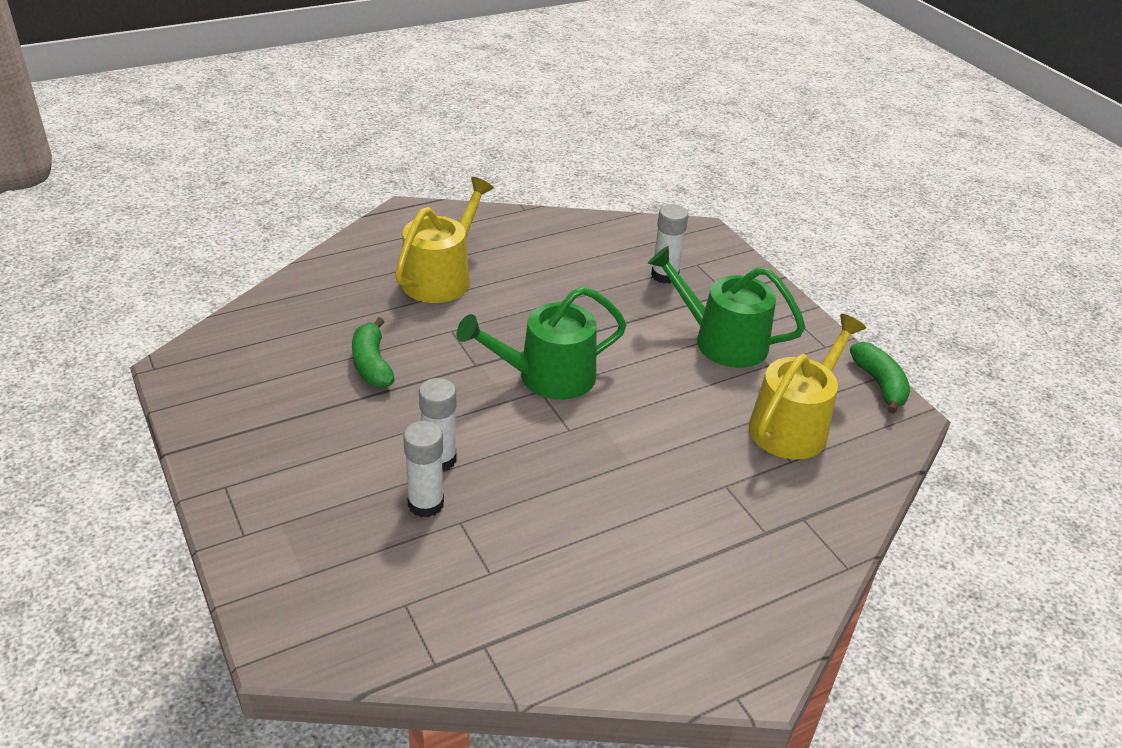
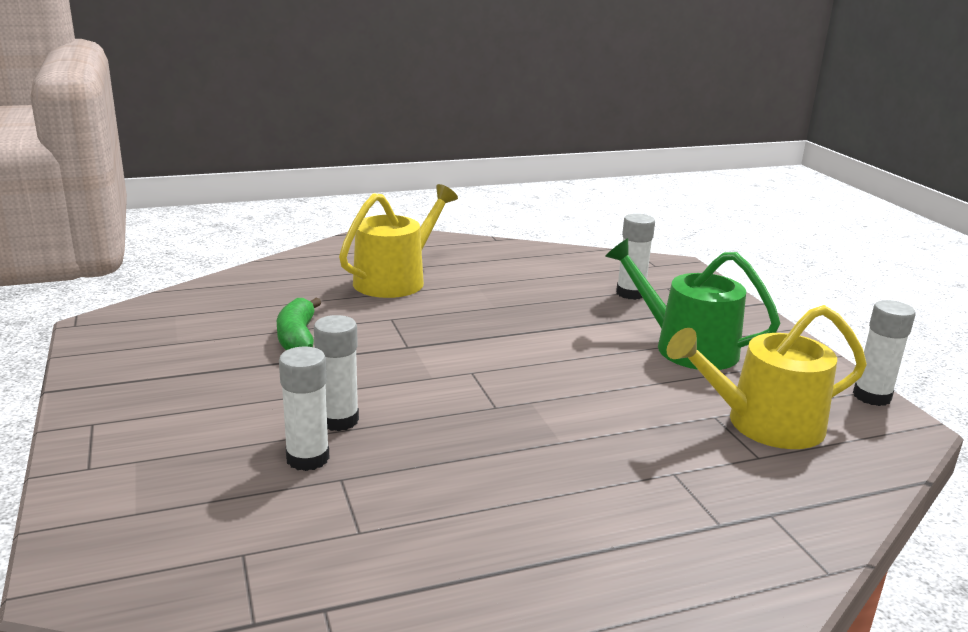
camera: 10 degrees right, 15 degrees down
(547, 376) = (483, 361): green watering can -> none
(793, 425) = (764, 424): yellow watering can -> yellow watering can turned 150 degrees counterclockwise
(879, 384) = (872, 396): green banana -> white glue stick

